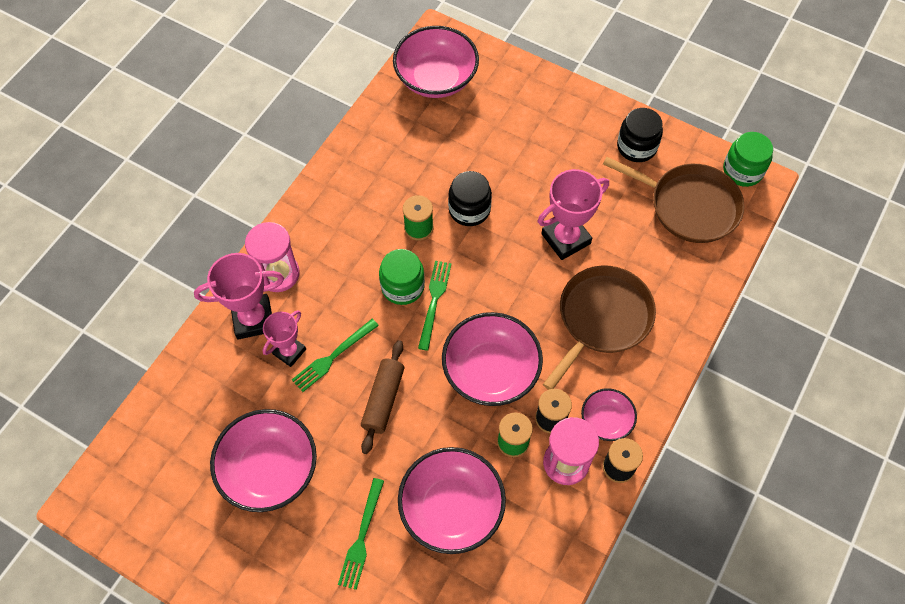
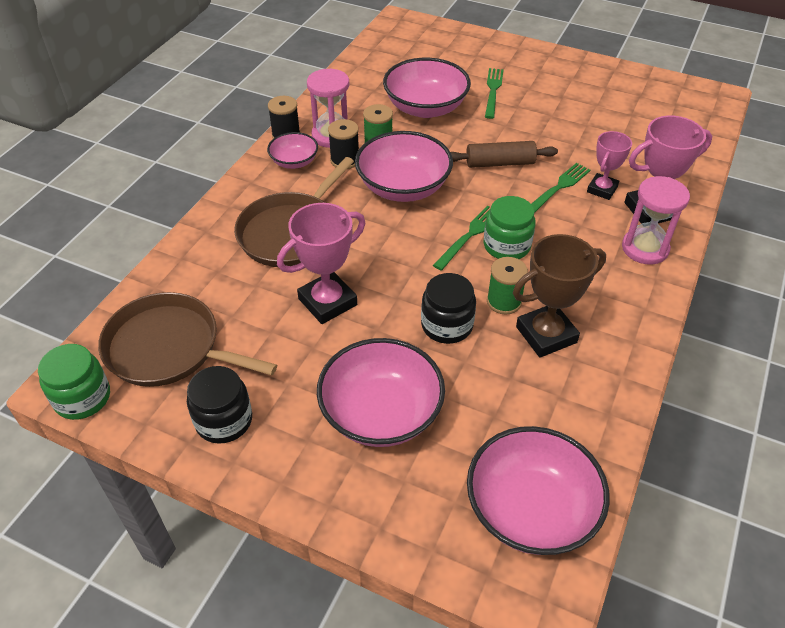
camera: 175 degrees right, 15 degrees down
(269, 469) = (582, 119): pink bowl -> pink bowl (381, 413)
(383, 400) = (500, 163): brown rolling pin -> brown rolling pin turned 75 degrees clockwise
(392, 195) = (546, 334): none -> brown trophy
(434, 301) = (469, 235): green fork -> green fork turned 150 degrees counterclockwise

